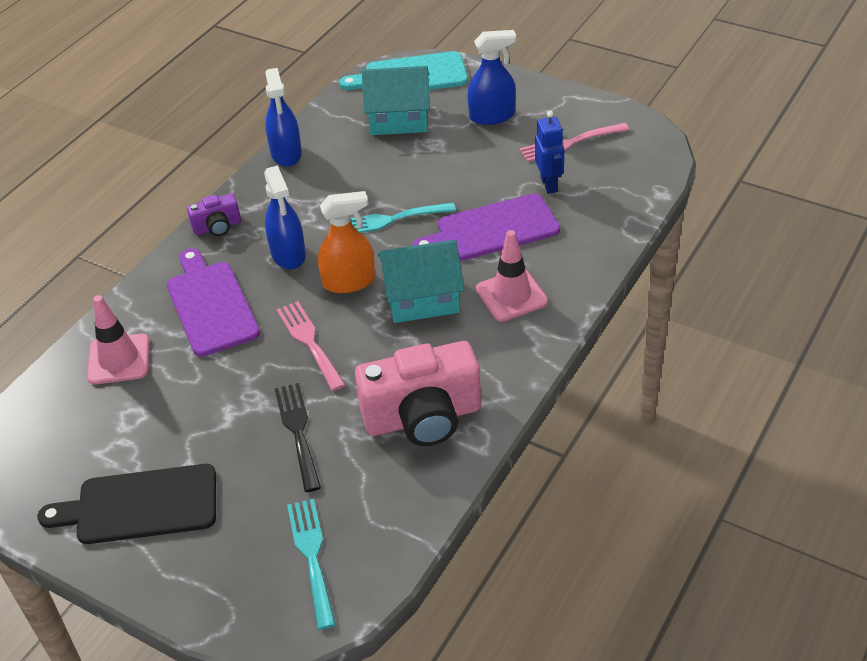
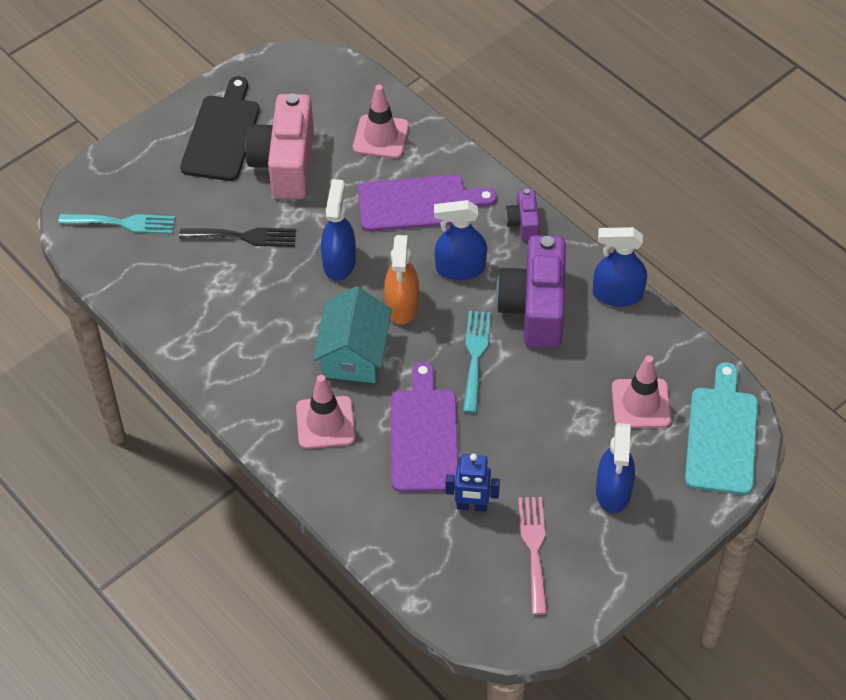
camera: 105 degrees right, 10 degrees up
(309, 342) = (339, 262): pink fork -> blue spray bottle
(319, 197) = (534, 308): none -> purple camera
(399, 119) = (641, 404): turquoise house -> pink traffic cone
(423, 418) = (215, 319): pink camera -> pink camera (285, 164)

